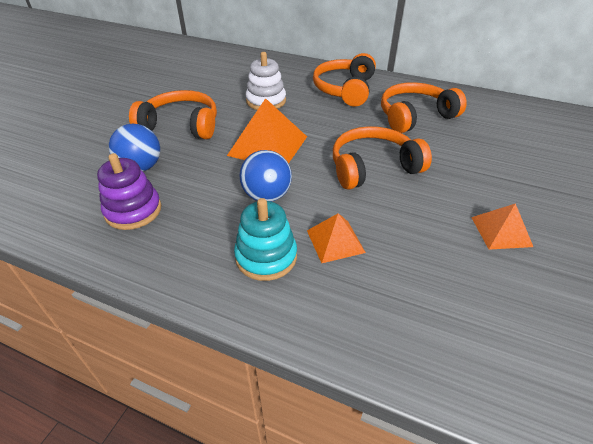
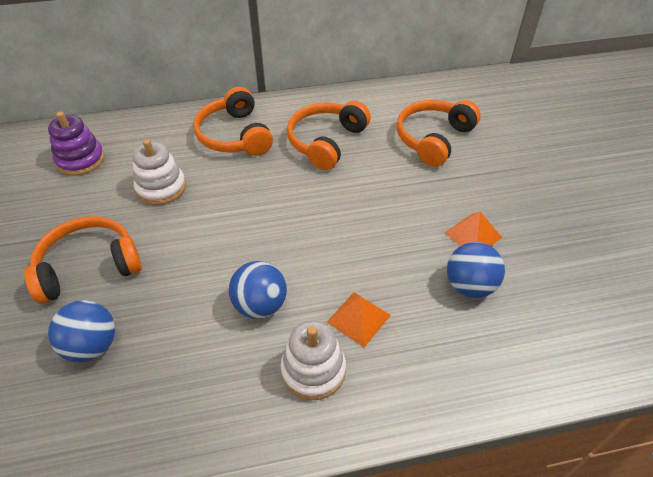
camera: 35 degrees left, 5 degrees up
(133, 210) = (135, 402): purple stacking toy -> purple stacking toy (81, 160)
(266, 257) = (313, 370): turquoise stacking toy -> white stacking toy
(268, 145) = (212, 245): orange pyramid -> none
(373, 167) = (332, 221): orange headphones -> orange headphones (433, 139)
(463, 268) = (469, 286): none -> blue ball

